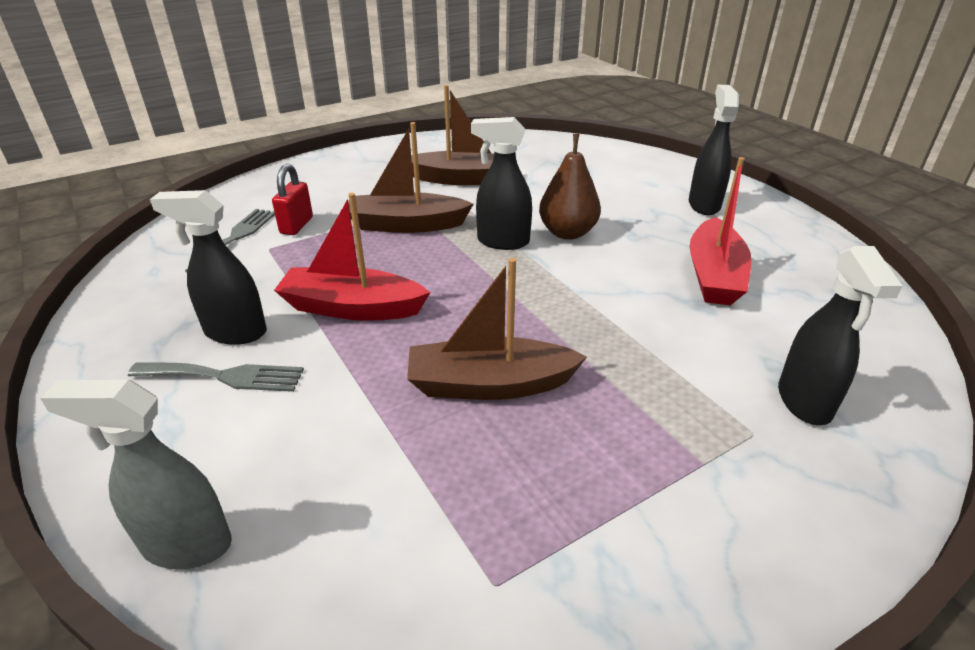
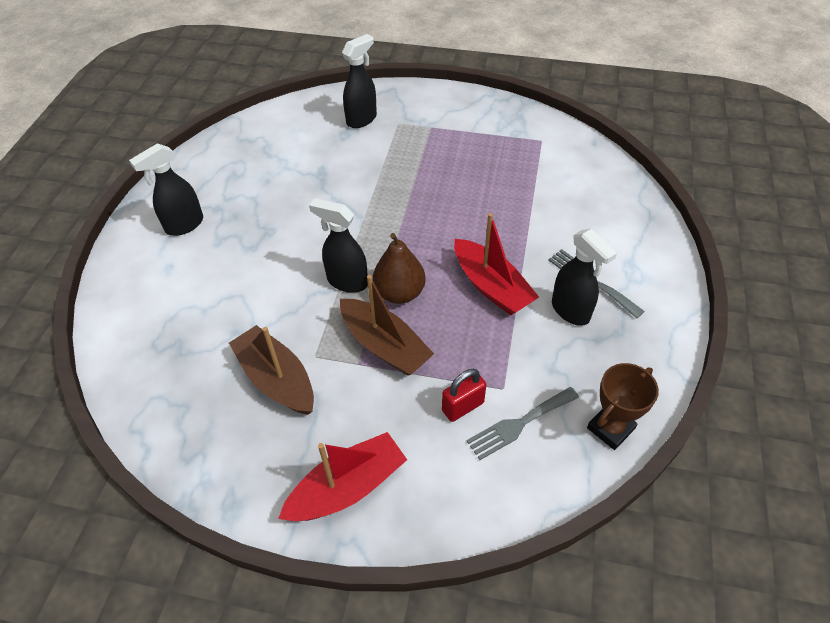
camera: 135 degrees left, 15 degrees up
(141, 269) = (610, 428): none -> brown trophy
(186, 544) = (639, 209): grey spray bottle -> none
(490, 384) = (469, 198): brown boat -> none
(502, 241) = (347, 281): black spray bottle -> black spray bottle turned 150 degrees clockwise
(567, 233) = (299, 261): brown pear -> brown pear (399, 293)
(714, 275) = (283, 181): red boat -> red boat (347, 488)

